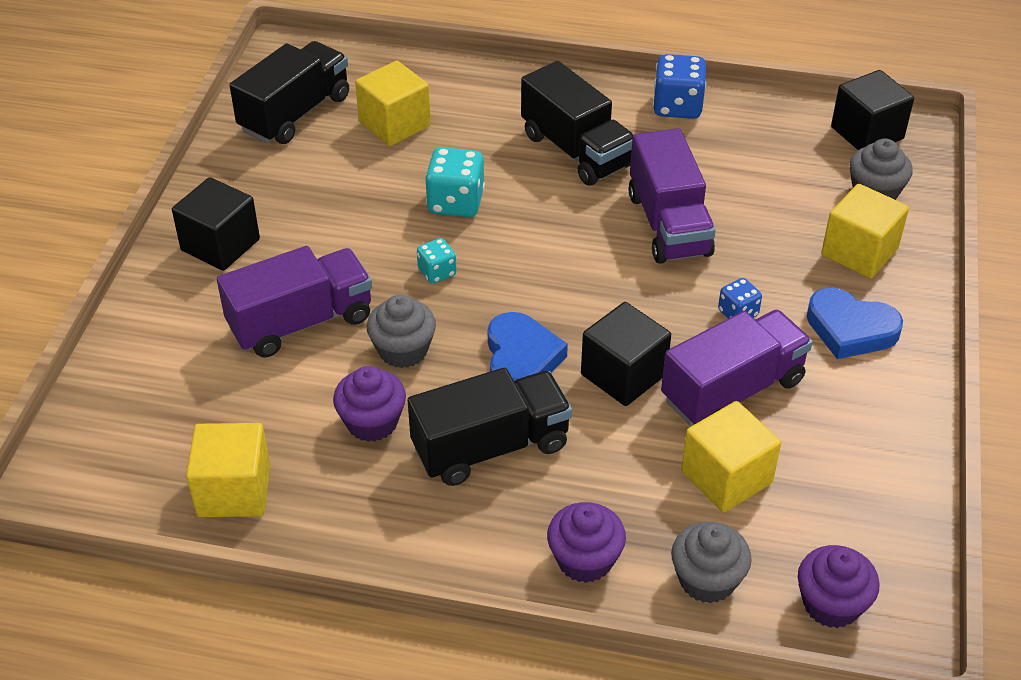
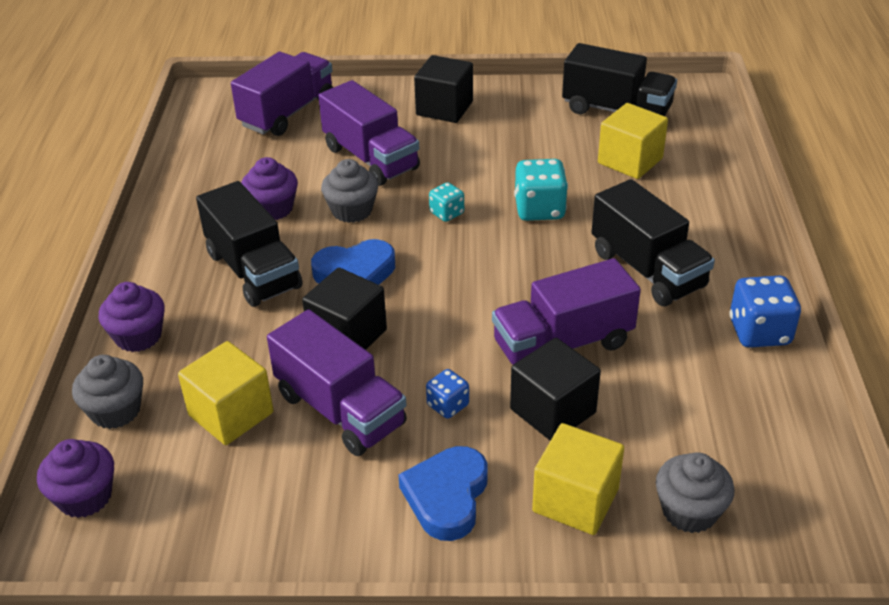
camera: 80 degrees right, 5 degrees down
(154, 393) = (287, 113): none -> purple truck
(234, 491) = (202, 162): yellow cube -> none
(576, 151) = (647, 270): black truck -> black truck turned 75 degrees counterclockwise
(867, 133) = (803, 500): black cube -> black cube (553, 411)

